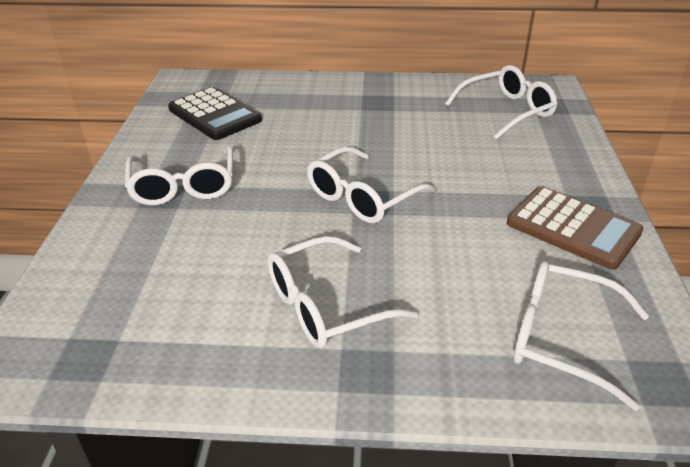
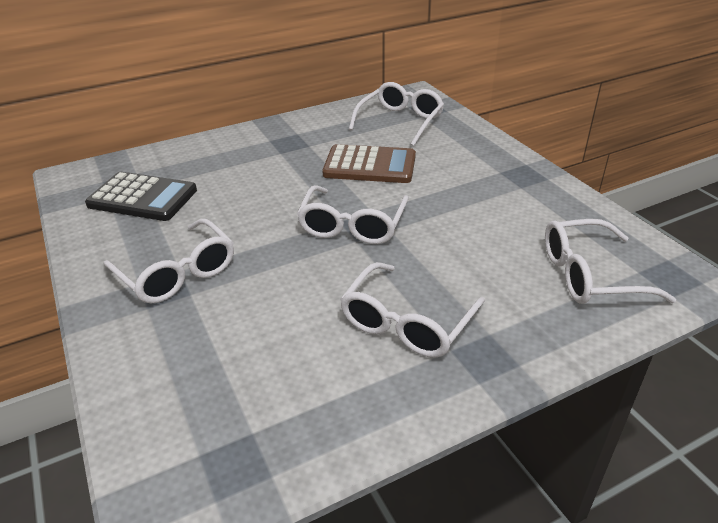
camera: 30 degrees left, 0 degrees up
(573, 228) = (526, 194): brown calculator -> brown calculator (370, 165)

